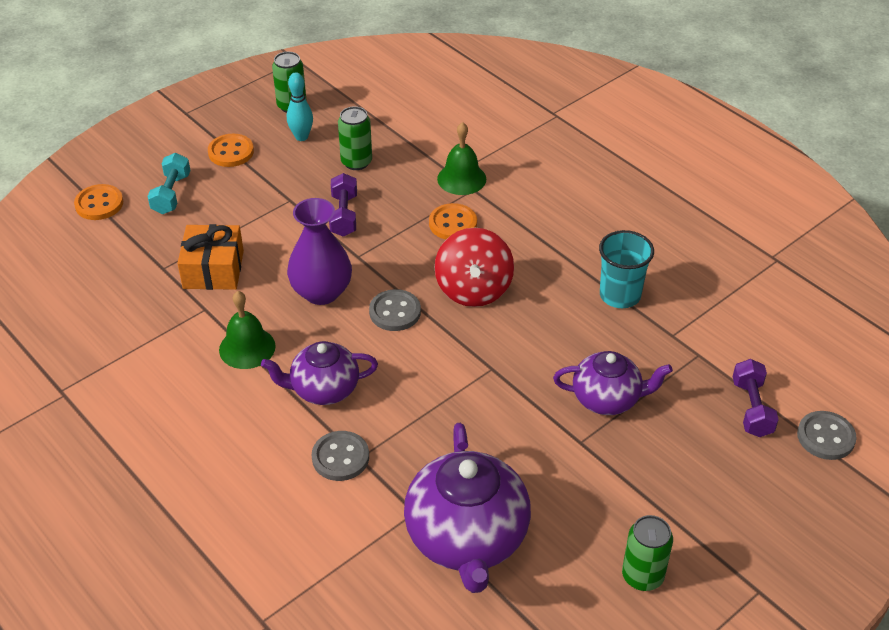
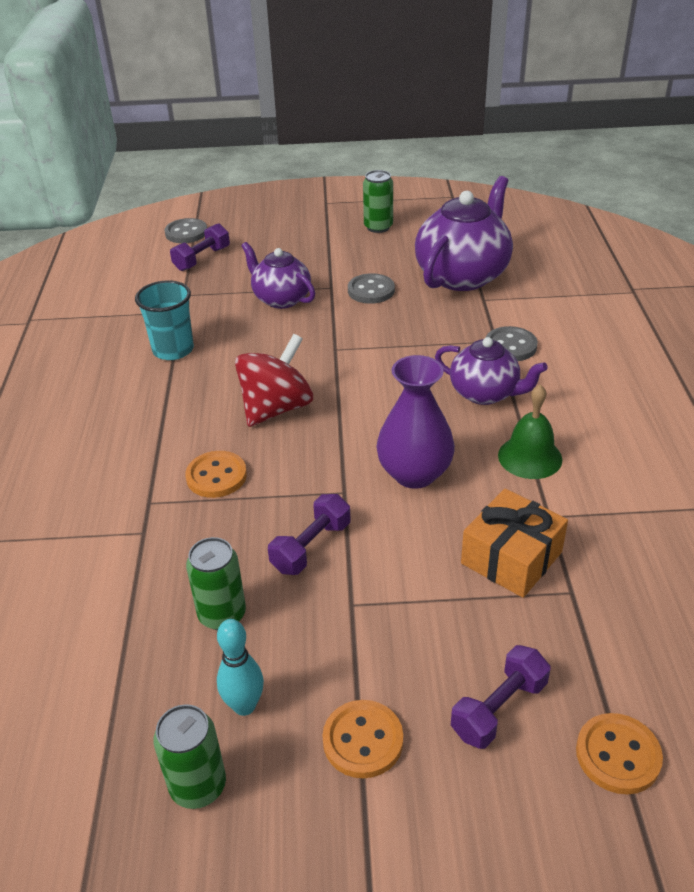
camera: 140 degrees left, 5 degrees down
(171, 194) = (498, 708): turquoise dumbbell -> purple dumbbell
(395, 312) = (364, 423): grey button -> grey button (371, 290)
(461, 178) = (143, 521): green bell -> none

